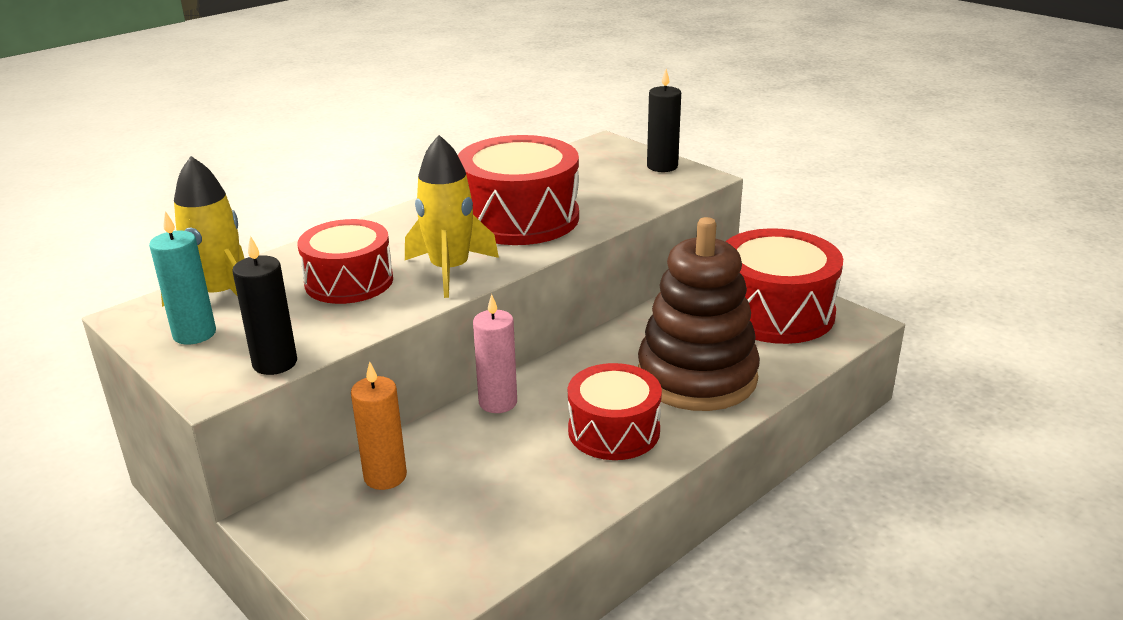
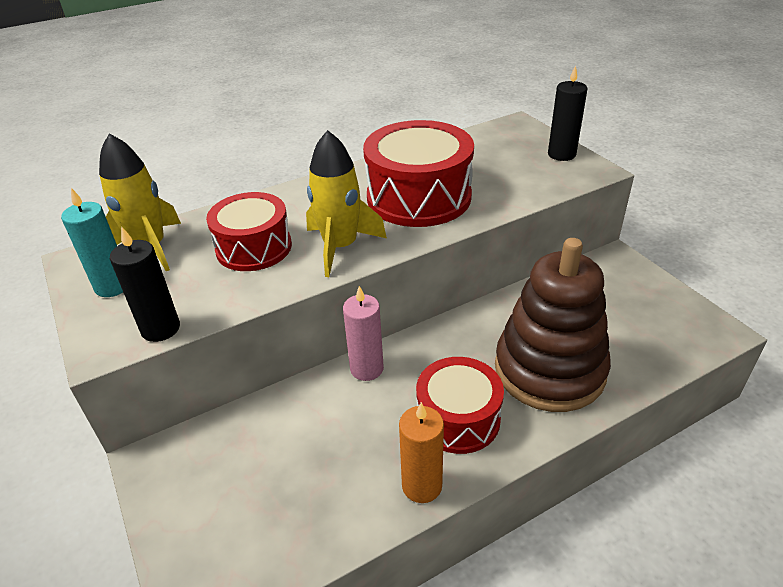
camera: 15 degrees right, 10 degrees up
(385, 476) = (250, 432): orange candle -> orange candle (422, 486)
(775, 312) = (640, 308): red drum -> none

